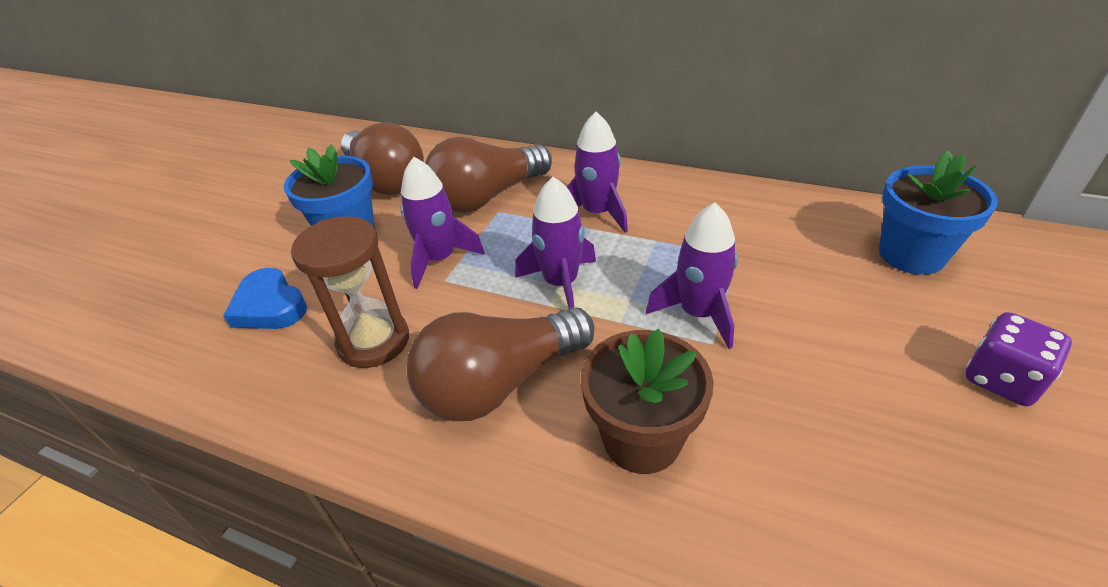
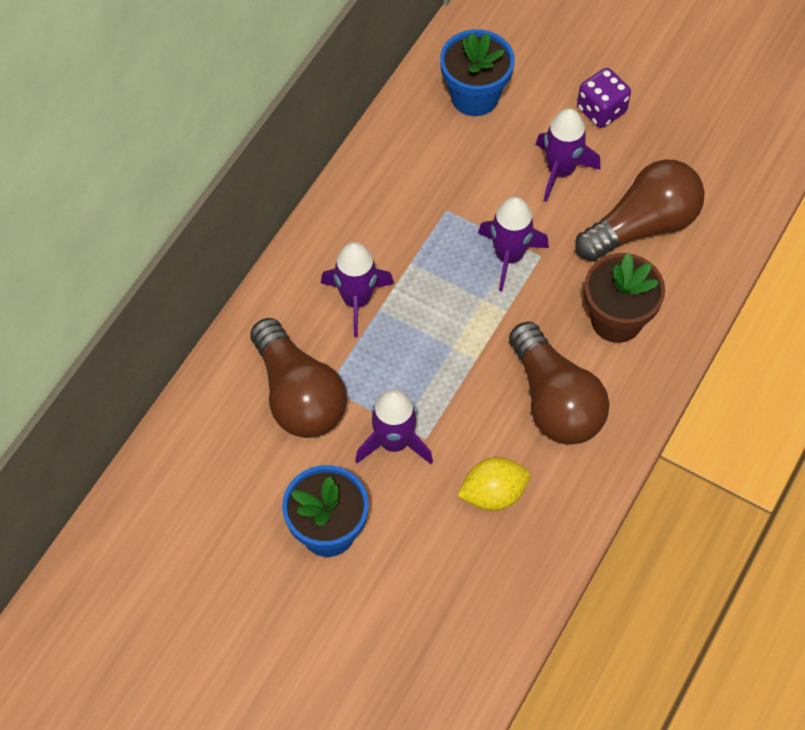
camera: 85 degrees left, 20 degrees up
(269, 306) = (428, 590): blue heart -> none
(374, 341) = (493, 494): brown hourglass -> yellow lemon
(385, 180) = (230, 500): brown light bulb -> brown light bulb (642, 225)
(561, 283) = (452, 345): purple rocket -> purple rocket (560, 170)

